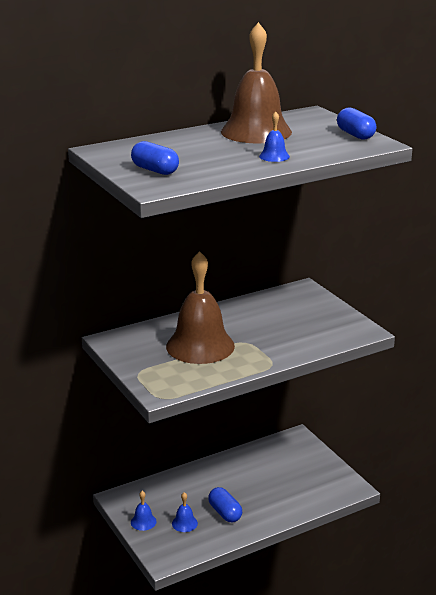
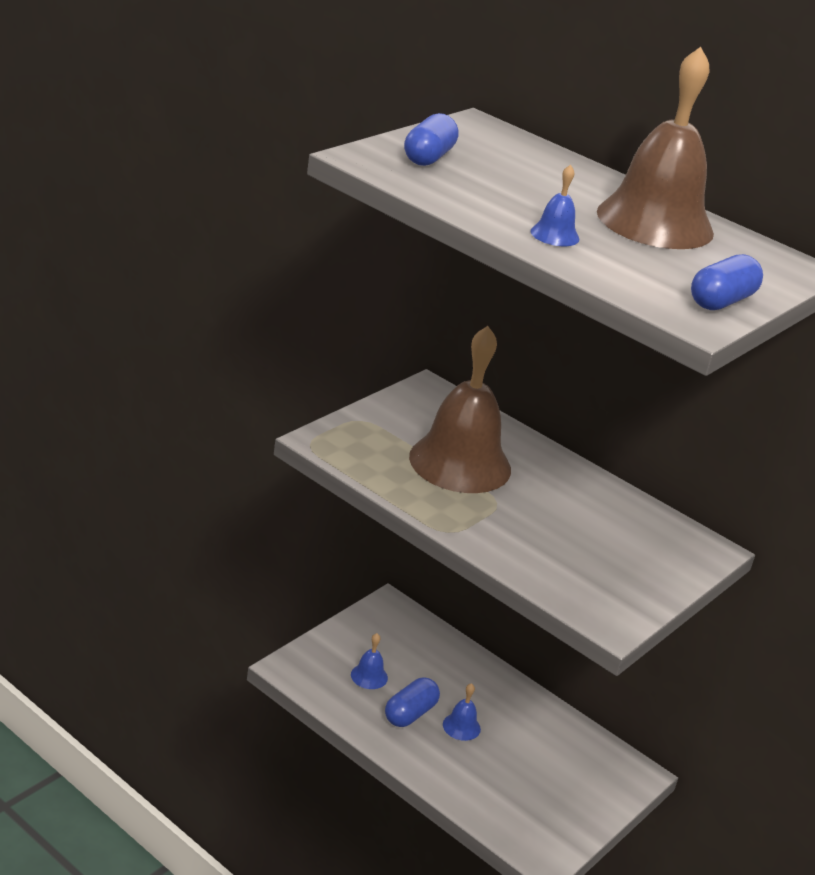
camera: 65 degrees right, 5 degrees up
(143, 522) = (354, 636): blue bell -> blue bell (461, 726)

